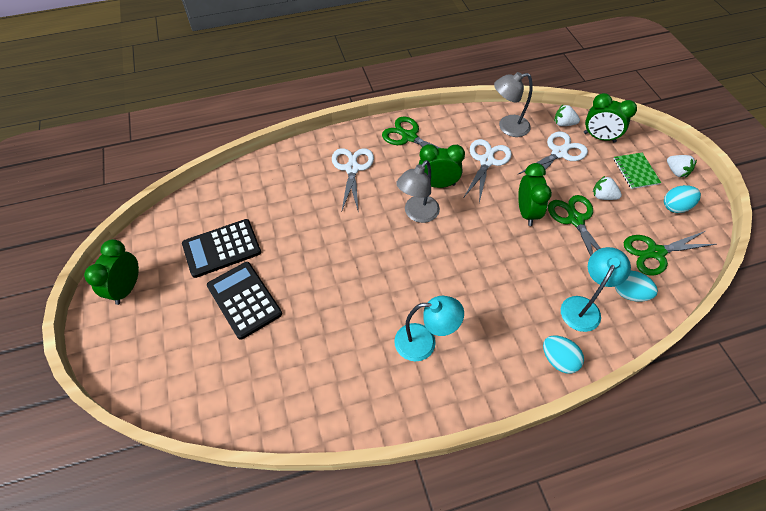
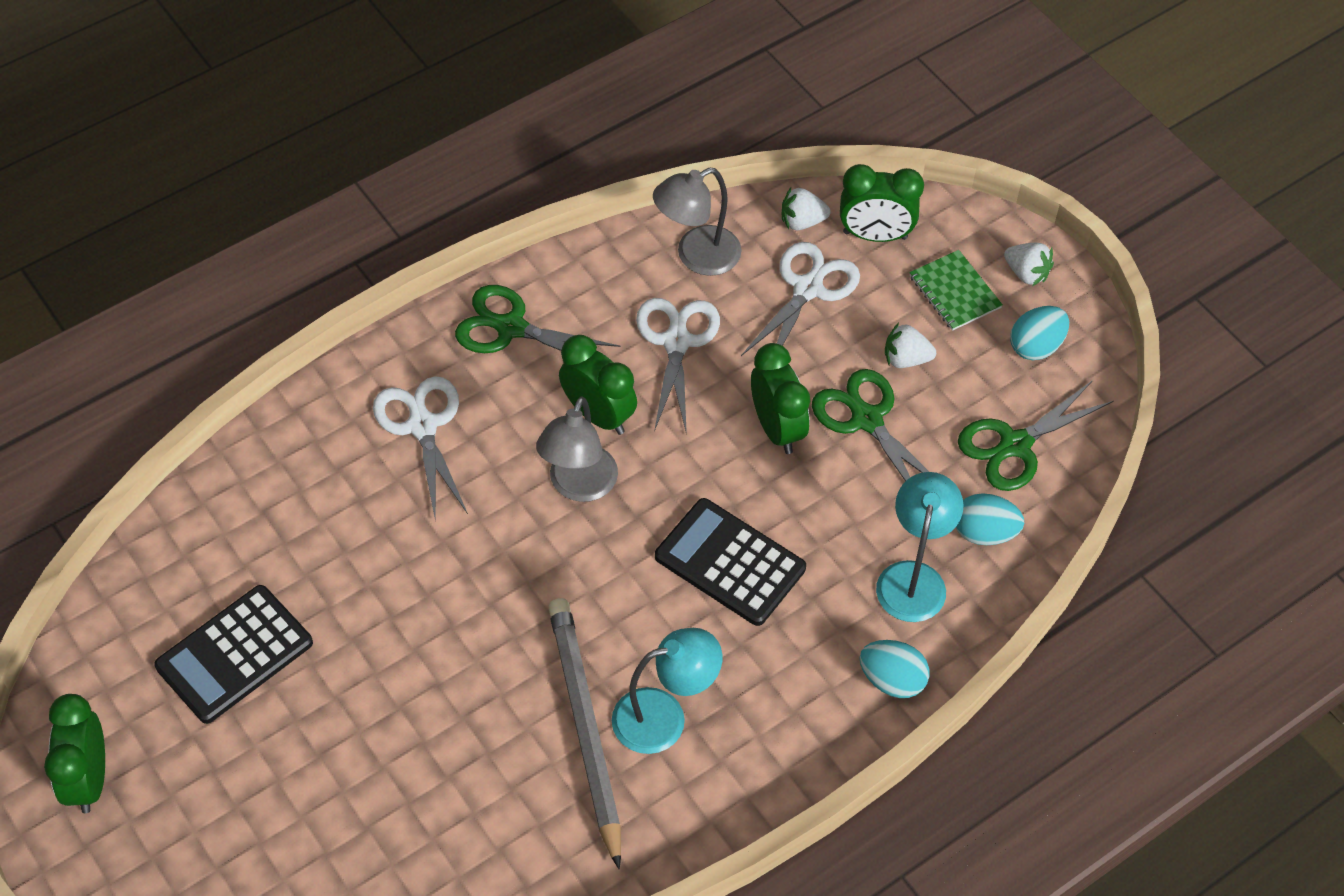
camera: 20 degrees left, 0 degrees up
(244, 300) = (320, 736): black calculator -> black calculator (730, 562)
(380, 336) = (585, 728): none -> grey pencil
(438, 184) = (598, 415): green clock -> green clock turned 60 degrees clockwise

